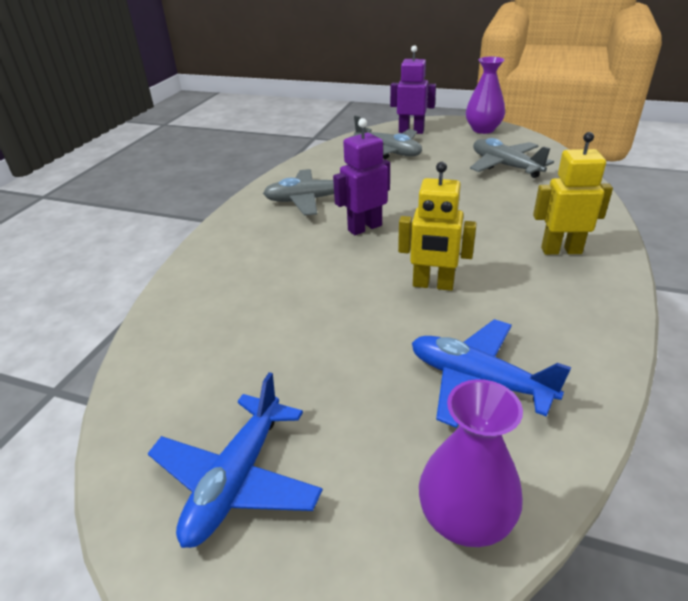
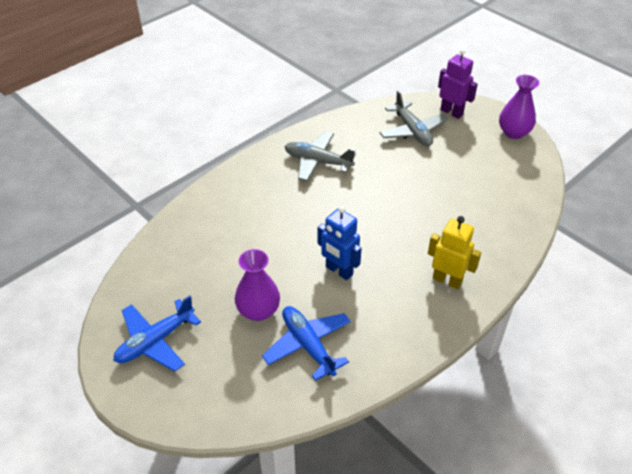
camera: 25 degrees right, 10 degrees up
(364, 228) = (334, 204): purple robot -> none
(433, 285) = (339, 271): yellow robot -> blue robot
(465, 518) = (241, 408): purple vase -> purple vase (258, 310)
(505, 166) = (489, 183): grey plane -> none

